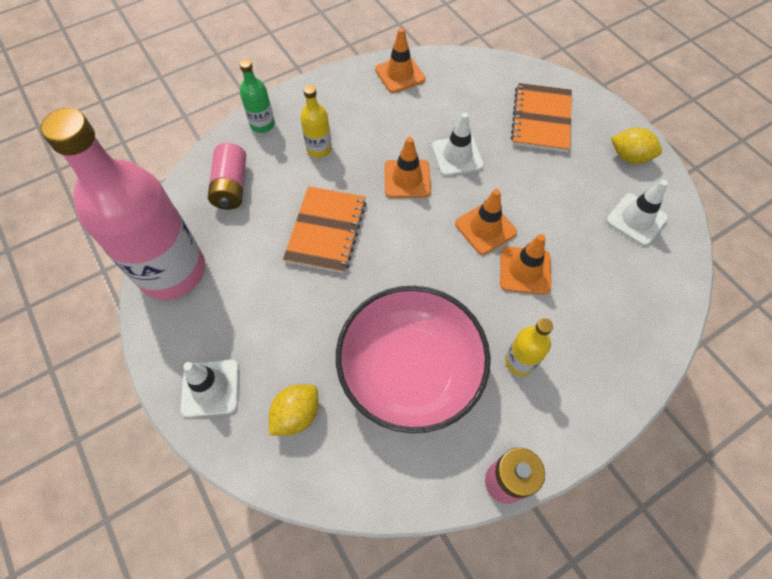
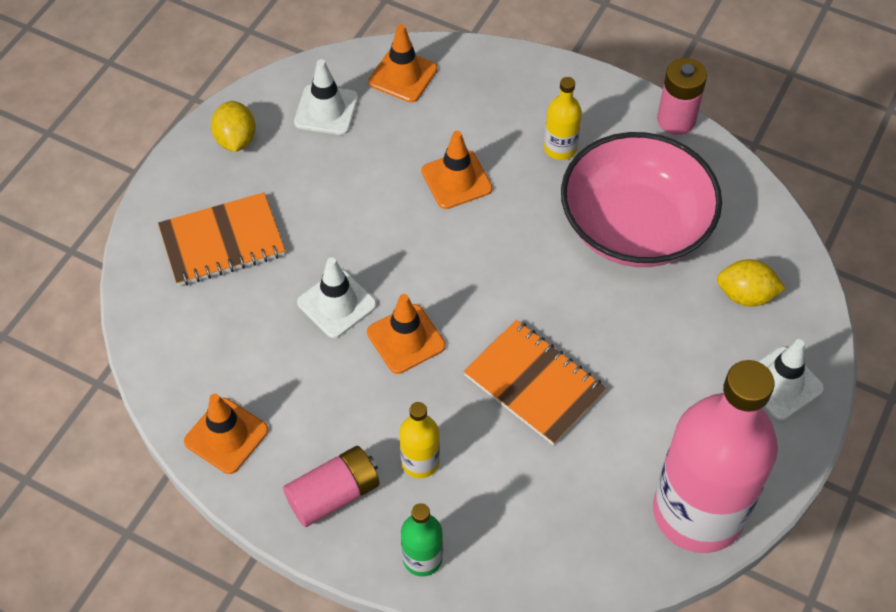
camera: 120 degrees left, 5 degrees down
(231, 186) = (544, 528): pink battery -> pink battery (333, 494)
(326, 231) = (534, 384): orange notebook -> orange notebook turned 60 degrees clockwise
(485, 228) = (426, 234): orange traffic cone -> orange traffic cone (403, 76)

